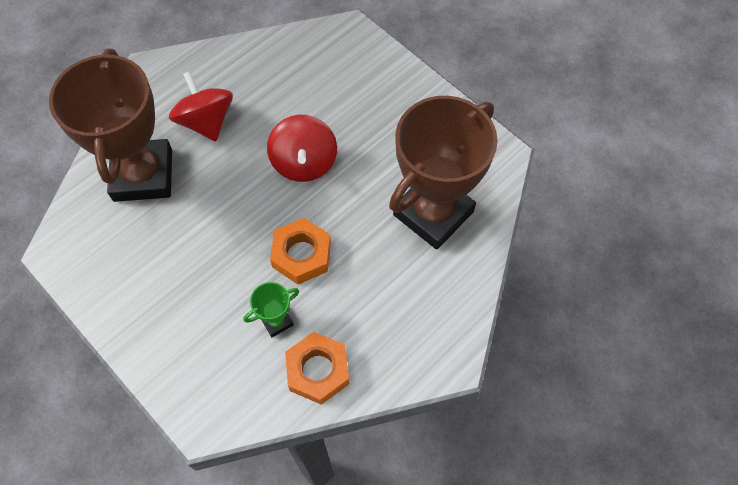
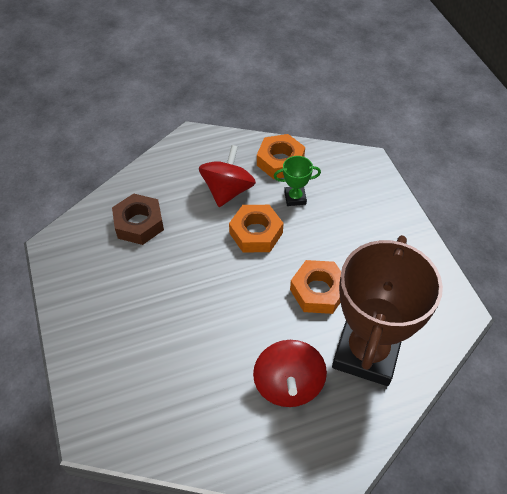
camera: 155 degrees left, 10 degrees down
(208, 216) = (318, 291): none -> orange nut
(304, 162) = (216, 304): red spinning top -> red spinning top (227, 191)
(433, 213) = (139, 224): brown trophy -> brown nut

